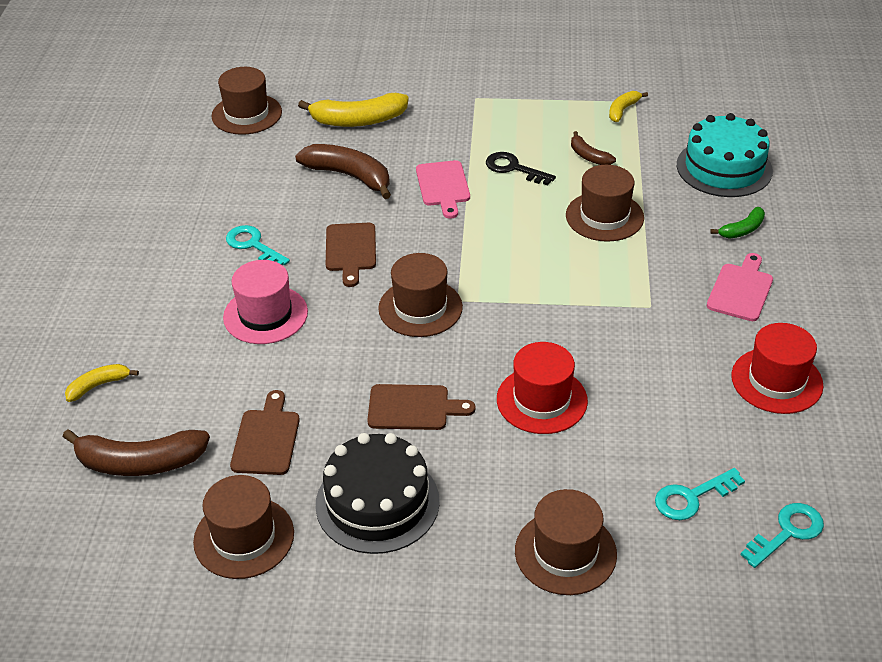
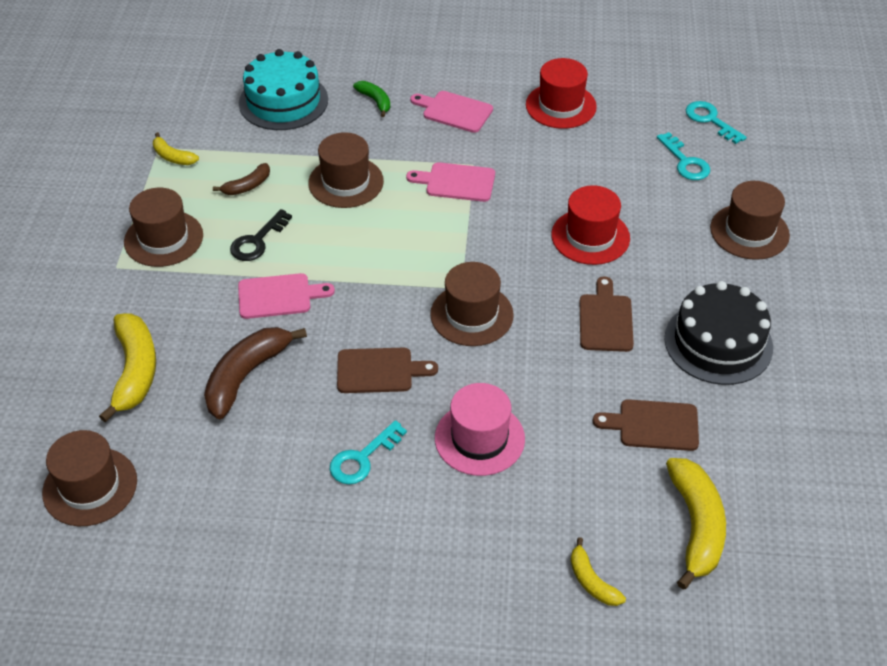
camera: 90 degrees left, 5 degrees up
(139, 463) = (696, 526): brown banana -> yellow banana
(244, 537) = (772, 433): brown hat -> brown hat (163, 239)
(617, 294) = (456, 182): none -> pink cutting board

